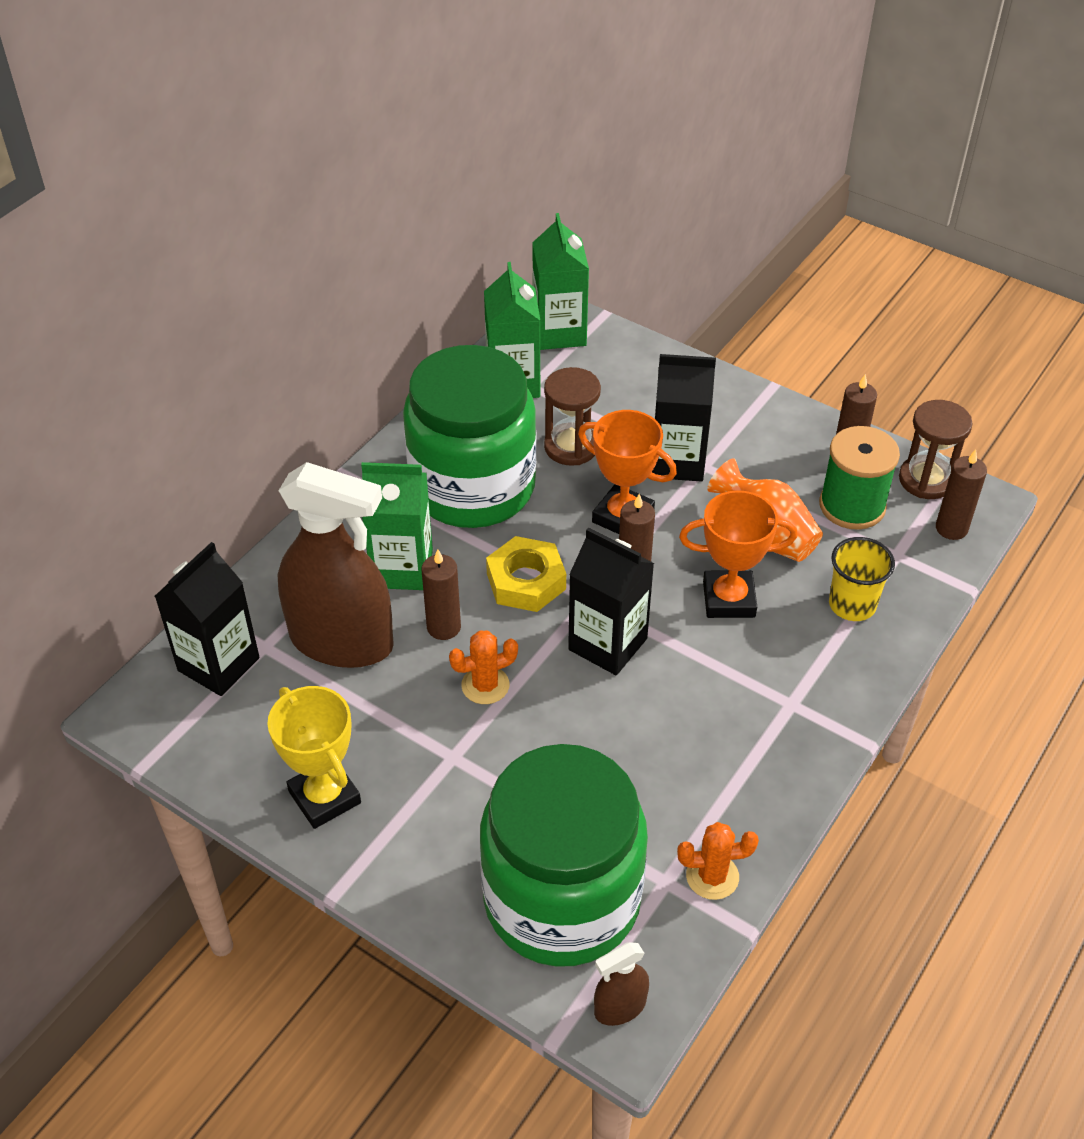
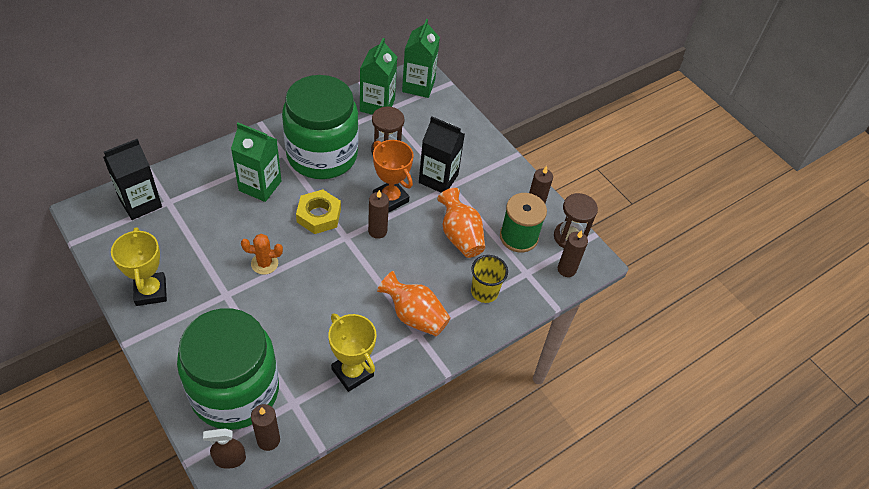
camera: 15 degrees right, 5 degrees up
(342, 641) = (207, 213): brown spray bottle -> none
(444, 627) = (262, 225): brown candle -> brown candle (268, 440)
(607, 644) = (340, 265): black carton -> none
(712, 876) = (318, 410): orange cactus -> none
(729, 599) = (419, 264): orange trophy -> none
(729, 799) = (352, 372): none -> yellow trophy
(770, 679) = (414, 316): none -> orange vase

